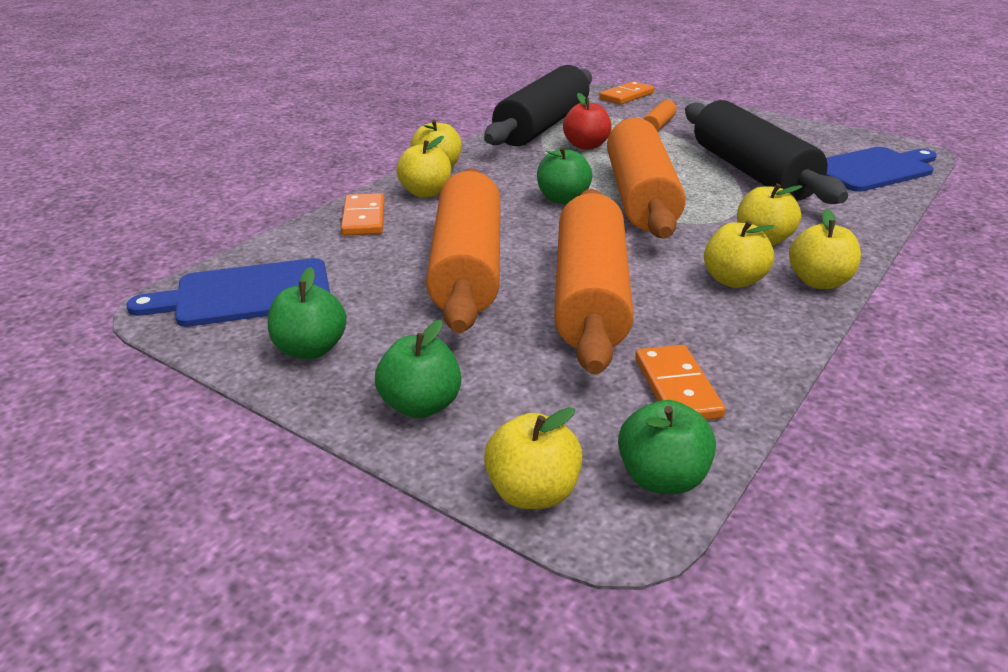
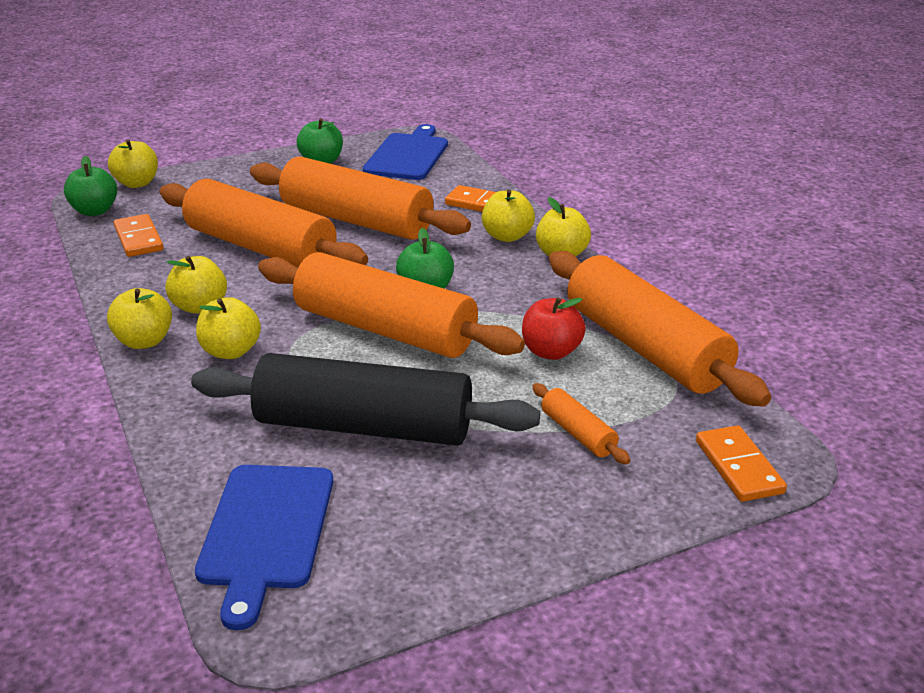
camera: 120 degrees right, 0 degrees up
(420, 406) = (232, 176): green apple -> none
(542, 126) = (645, 348): black rolling pin -> orange rolling pin
(676, 388) = (139, 239): orange domino -> orange domino turned 45 degrees clockwise

